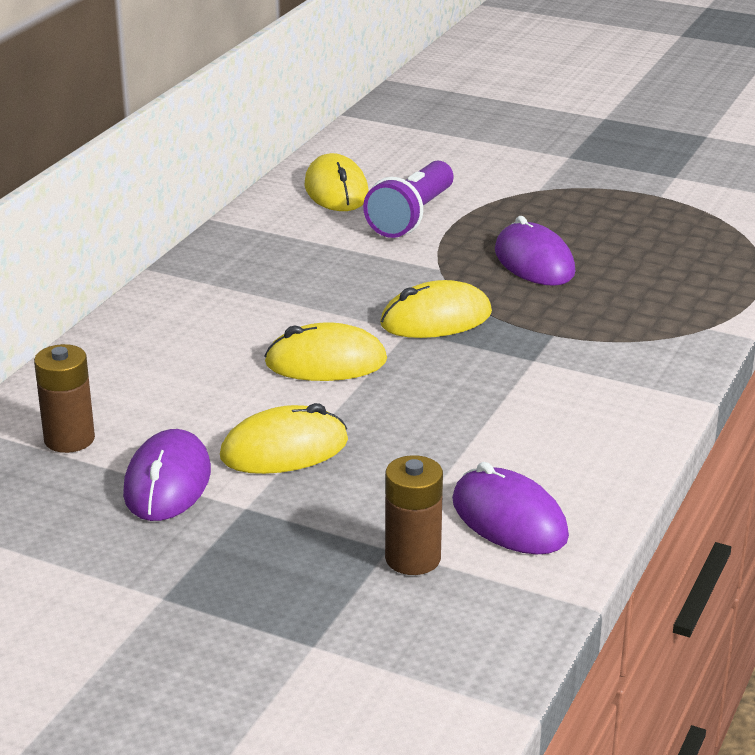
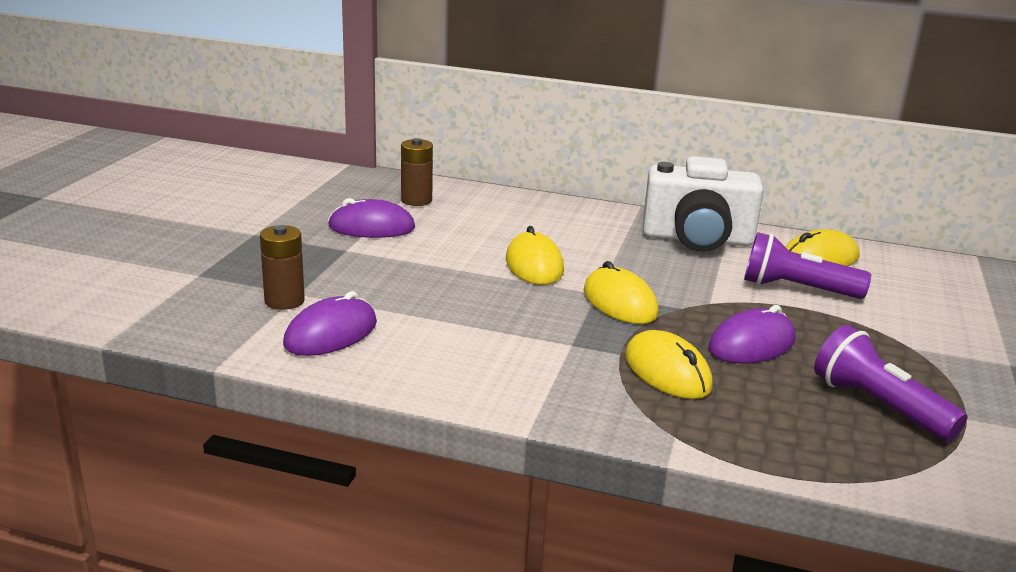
camera: 80 degrees right, 5 degrees down
(269, 248) = (697, 239): none -> white camera
(284, 449) = (414, 257): yellow mouse -> yellow mouse (667, 371)
(646, 227) = (878, 406): none -> purple flashlight

